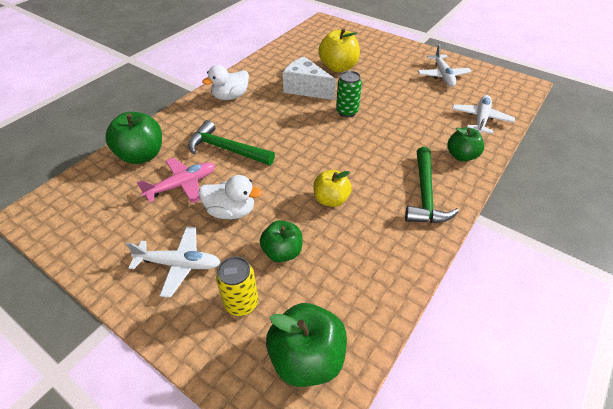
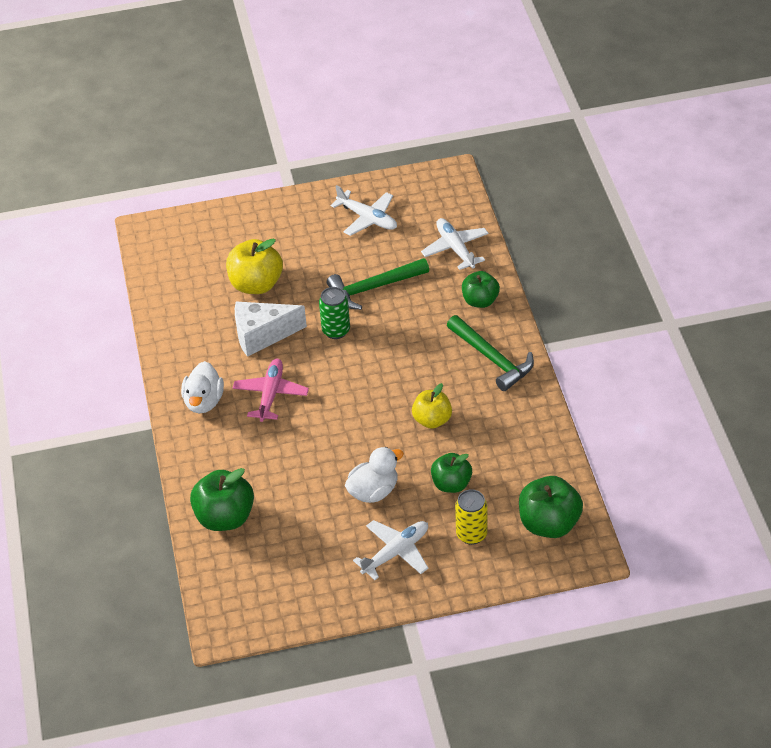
camera: 45 degrees left, 0 degrees up
(182, 185) = (303, 507): pink plane -> pink plane (271, 394)
(226, 149) = (288, 451): green hammer -> green hammer (373, 288)

